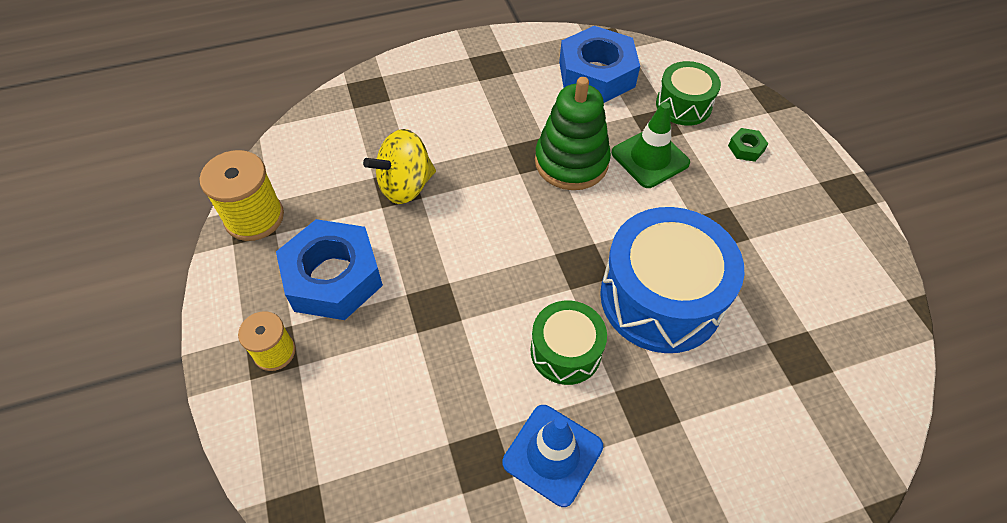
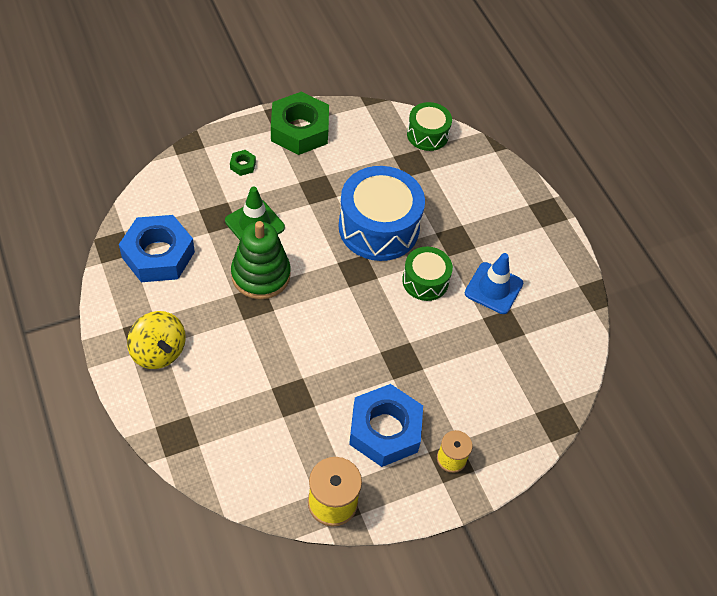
camera: 100 degrees left, 0 degrees up
(405, 186) = (291, 390): yellow spinning top -> yellow spinning top (159, 351)
(683, 105) = (196, 198): green drum -> green drum (427, 134)
(827, 211) = (299, 130): none -> green nut

